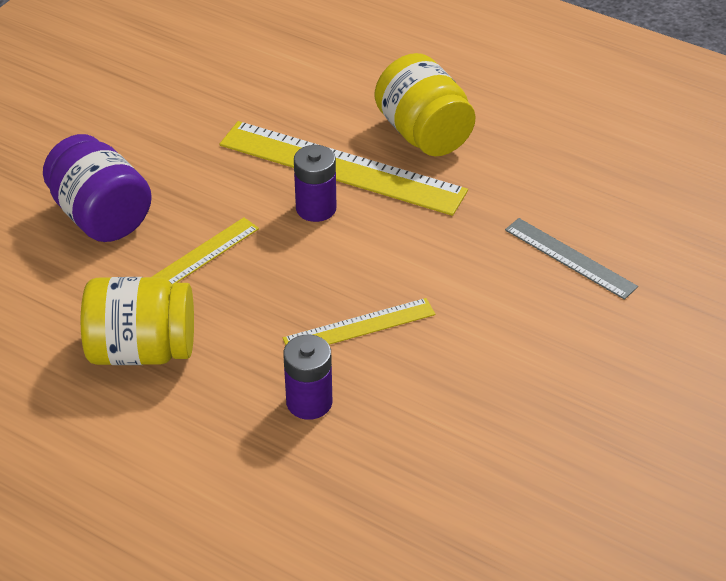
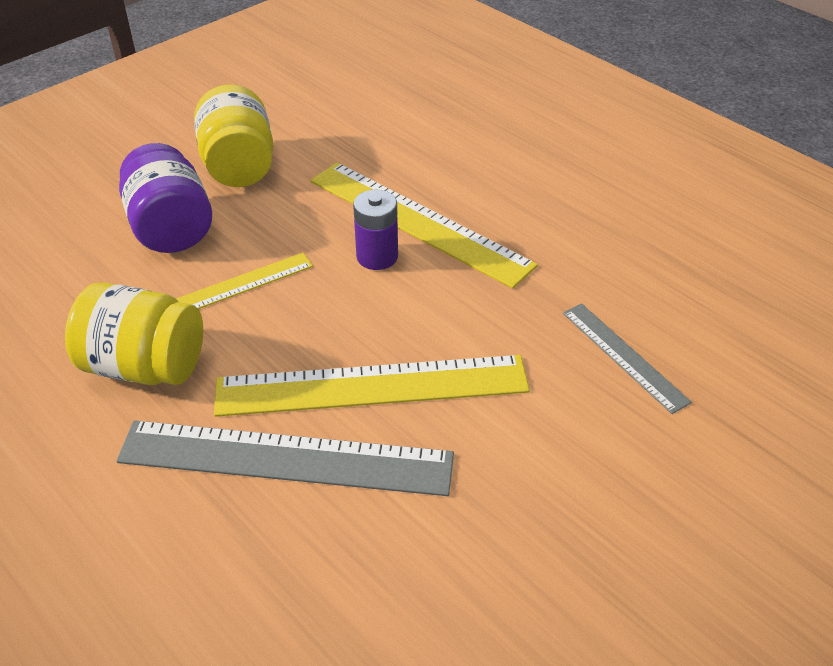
camera: 15 degrees right, 0 degrees up
(309, 402) = (286, 458): purple battery -> grey ruler
(359, 326) = (372, 386): yellow ruler -> yellow ruler, size x1.85
(423, 134) = (512, 203): yellow jar -> yellow jar (239, 166)

